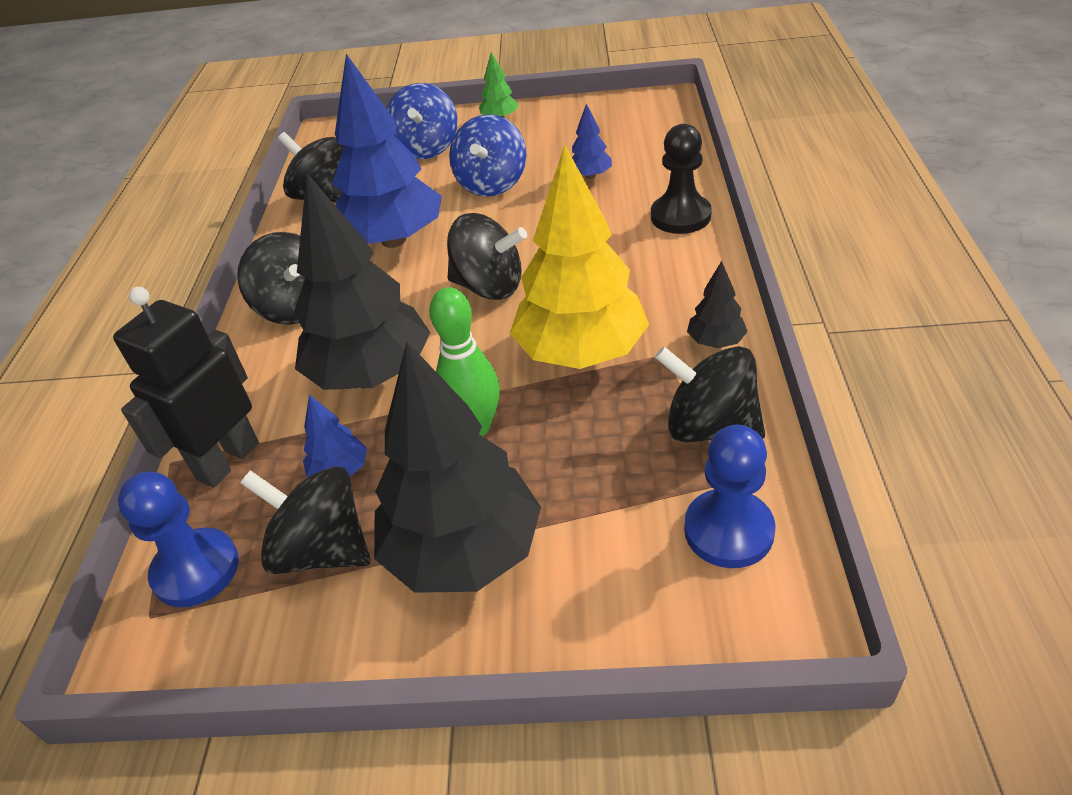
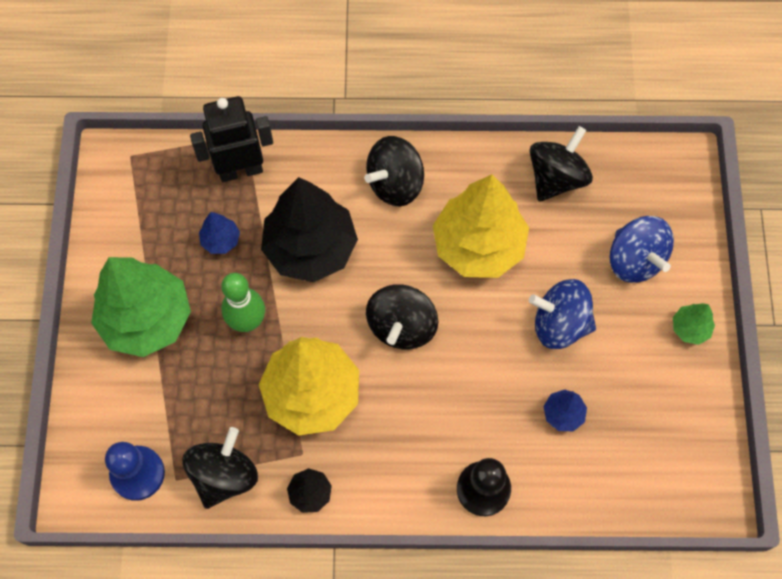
camera: 85 degrees right, 25 degrees up
(196, 570) = (157, 172): blue pawn -> none
(227, 461) = (240, 170): black robot -> black robot turned 45 degrees counterclockwise
(322, 550) = (161, 239): black spinning top -> none
(393, 240) = (478, 245): blue tree -> yellow tree
(426, 149) = (635, 260): blue spinning top -> blue spinning top turned 120 degrees counterclockwise
(463, 551) = (147, 319): black tree -> green tree

